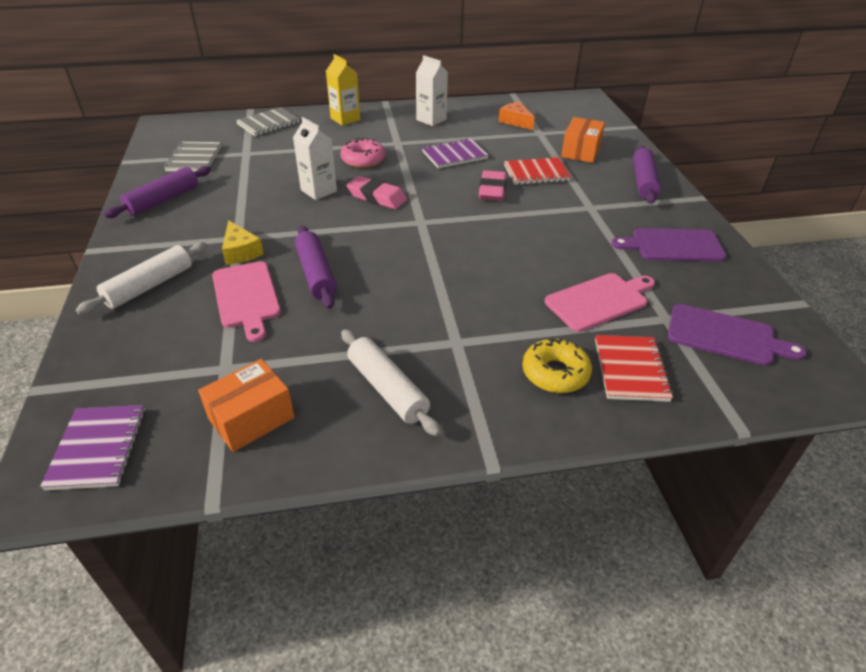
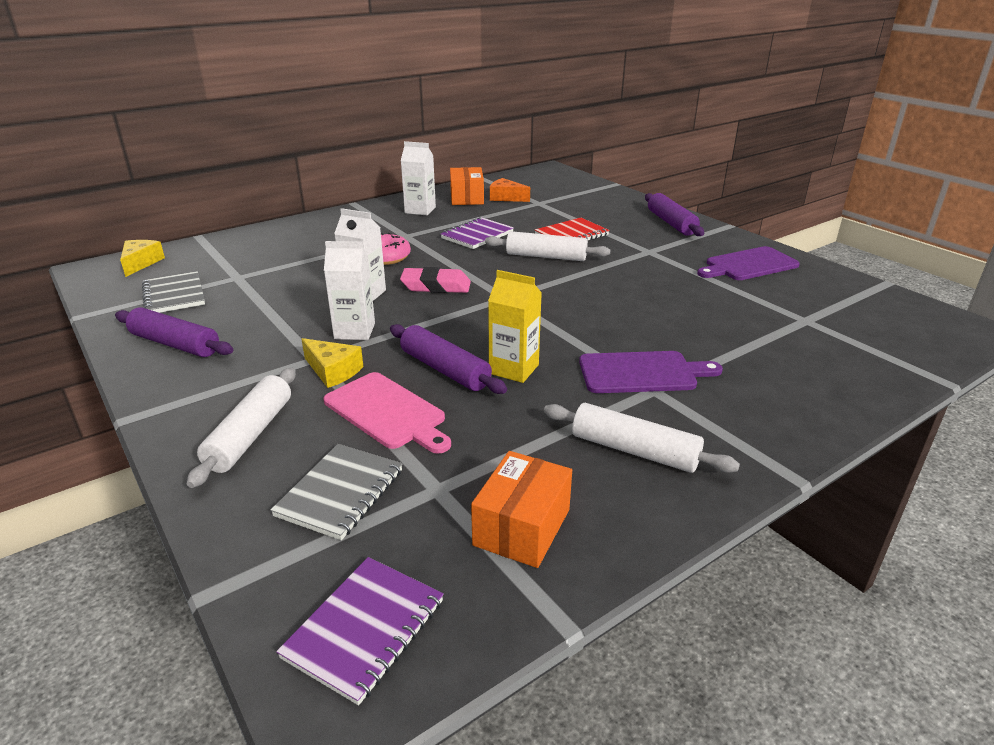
camera: 25 degrees left, 10 degrees down
(98, 448) = (364, 629): purple notebook -> purple notebook turned 60 degrees clockwise
(163, 200) = (175, 344): purple rolling pin -> purple rolling pin turned 75 degrees counterclockwise
(195, 125) = (141, 263): none -> yellow cheese
(268, 123) = (236, 245): grey notebook -> grey notebook (340, 493)
(284, 222) = (354, 331): none -> white carton
(345, 119) = (325, 225): yellow carton -> yellow carton (514, 369)
(492, 190) = (546, 256): pink eraser -> white rolling pin
(555, 373) = (768, 388): yellow donut -> none
(580, 151) = (592, 210): orange box -> orange box (467, 198)
(599, 301) = (739, 321): pink cutting board -> none
(630, 370) = (823, 367): red notebook -> none
(725, 336) = (863, 321): purple cutting board -> purple cutting board (642, 373)

